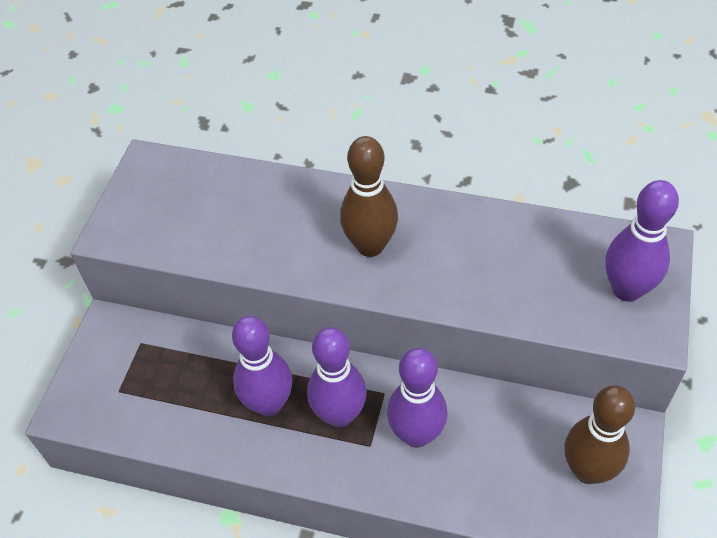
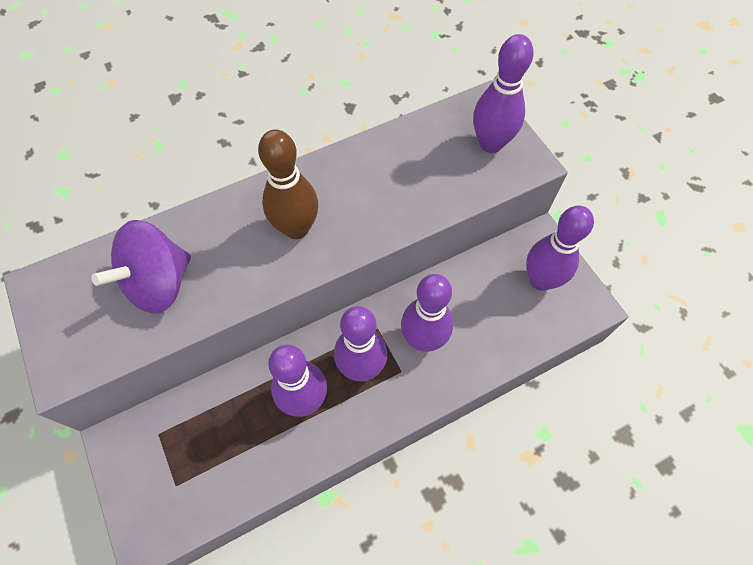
camera: 45 degrees left, 10 degrees up
(227, 217) = (159, 283): none -> purple spinning top
(588, 470) = (540, 280): brown bowling pin -> purple bowling pin

